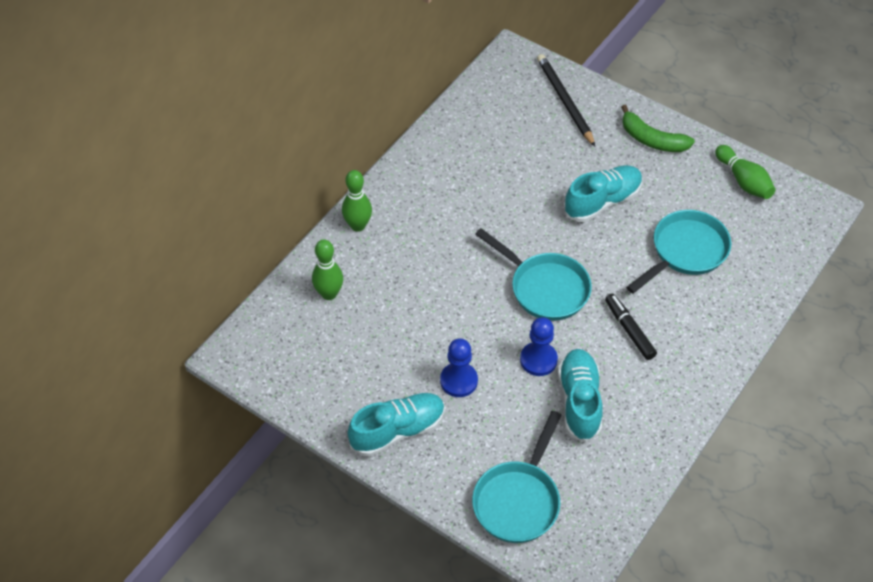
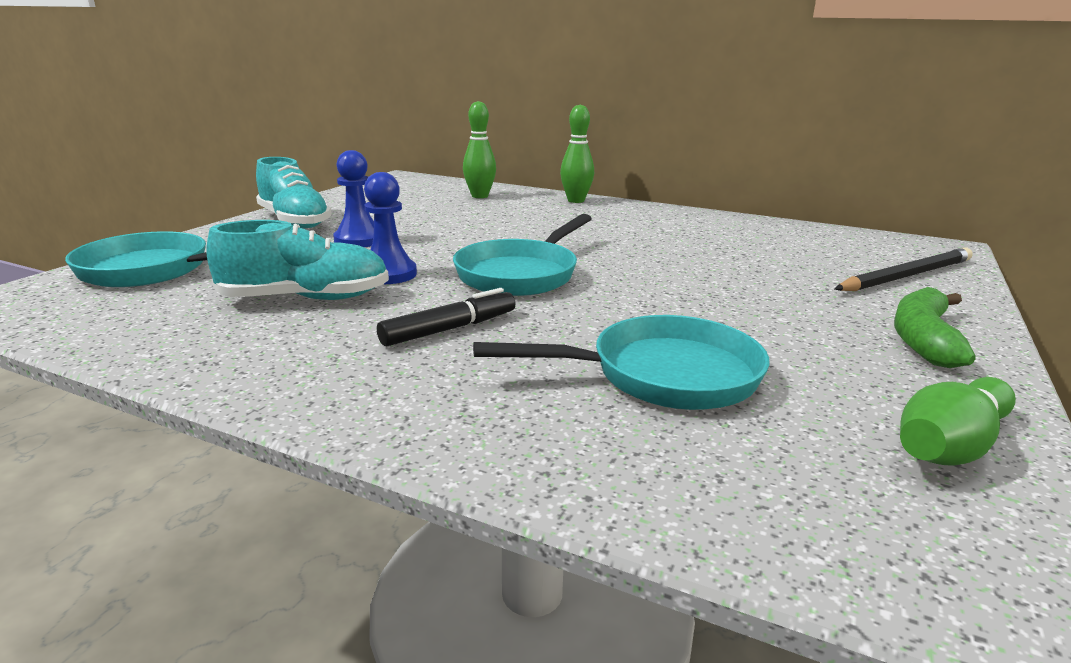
camera: 80 degrees right, 30 degrees down
(602, 201) = (723, 304): turquoise shoe -> none
(685, 252) = (662, 375): turquoise pan -> turquoise pan turned 45 degrees counterclockwise

